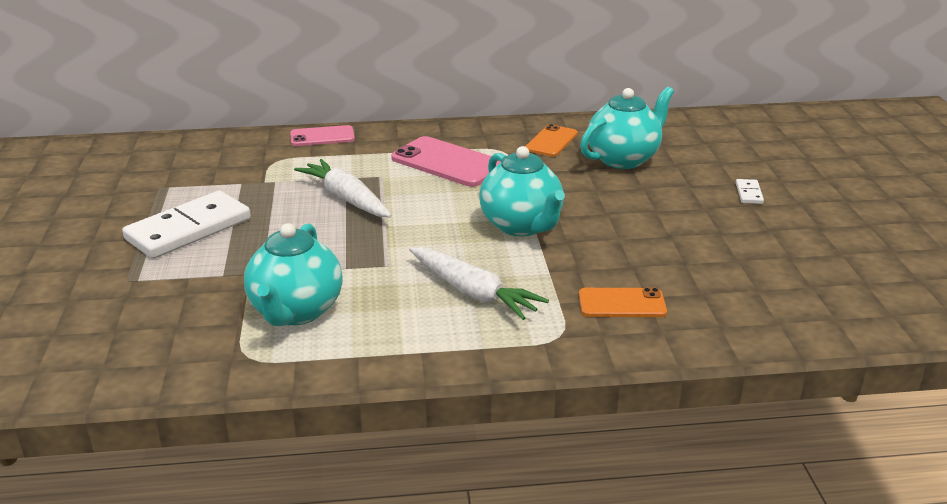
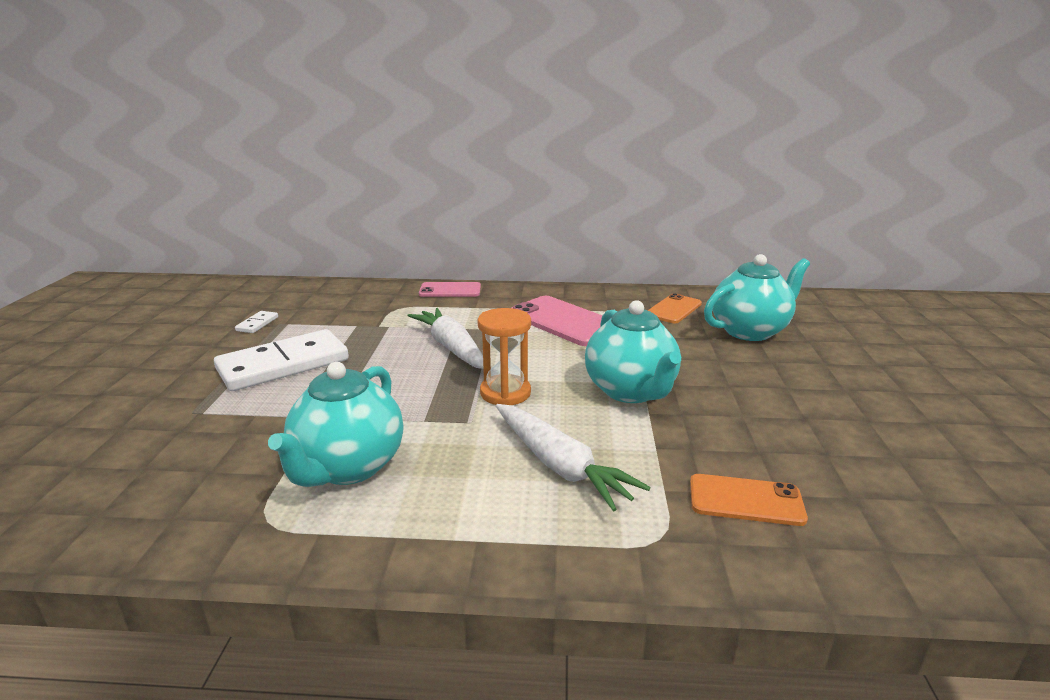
camera: 10 degrees right, 5 degrees down
(410, 237) = (505, 393): none -> orange hourglass
(749, 193) = (898, 377): white domino -> white domino (257, 324)

